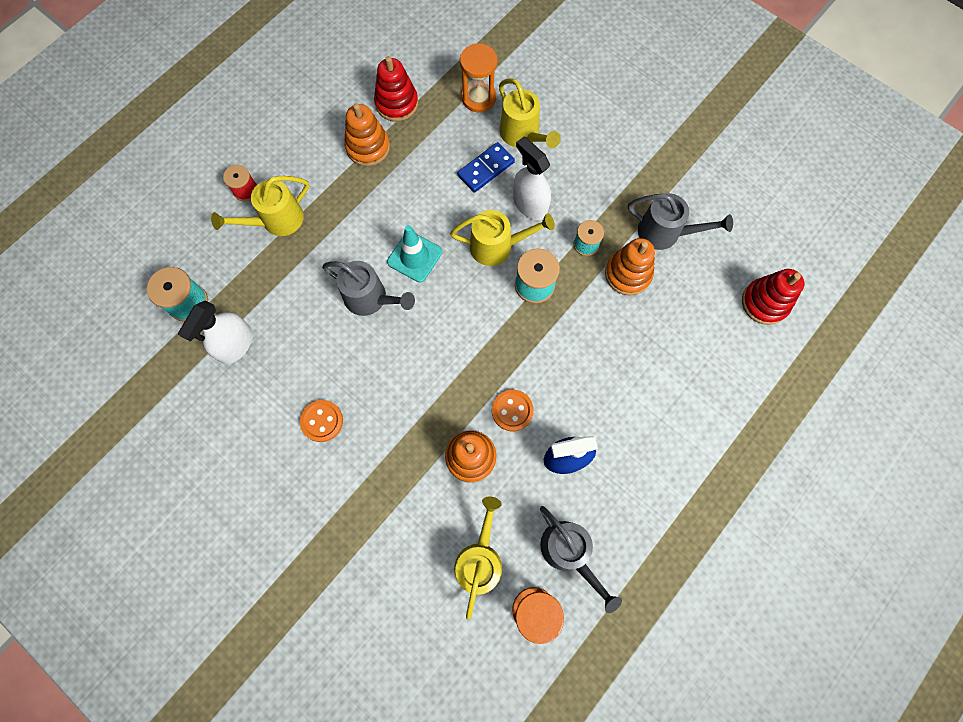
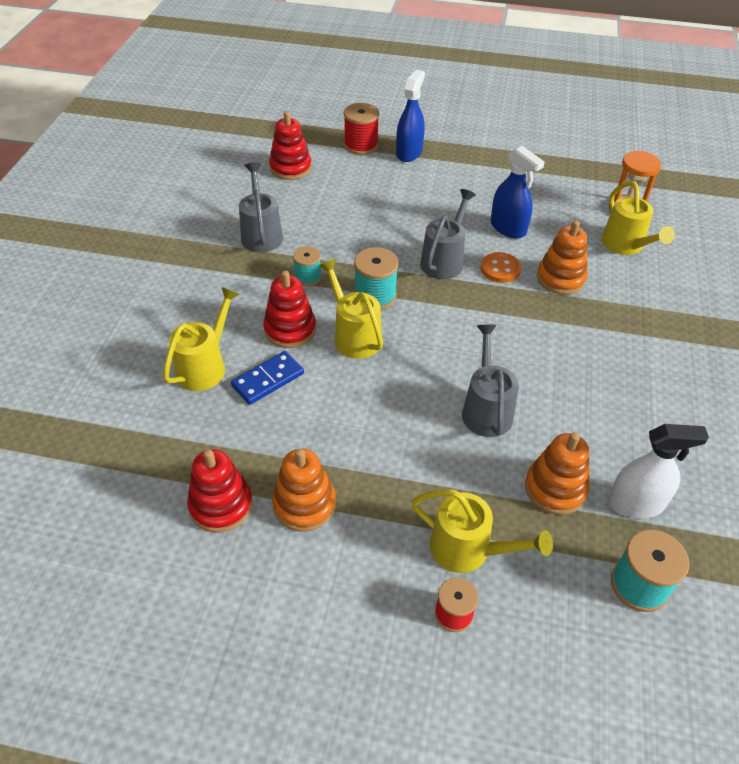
camera: 120 degrees left, 25 degrees down
(322, 421) = (632, 388): orange button -> none
(414, 257) = (413, 394): turquoise traffic cone -> none
(478, 98) = (171, 425): orange hourglass -> none
(479, 559) = (626, 246): yellow watering can -> yellow watering can turned 90 degrees counterclockwise
(486, 169) = (268, 380): blue domino -> blue domino turned 60 degrees counterclockwise
(530, 204) = (290, 329): white spray bottle -> red stacking toy
(569, 552) = (572, 205): grey watering can -> grey watering can (444, 260)
(628, 274) = (319, 243): orange stacking toy -> orange stacking toy (555, 488)
(744, 437) = (409, 153): none -> blue spray bottle
(780, 393) = (361, 145): none -> red spool

